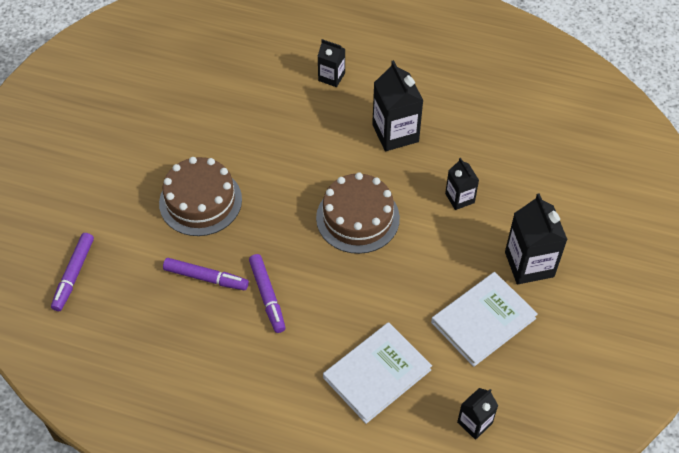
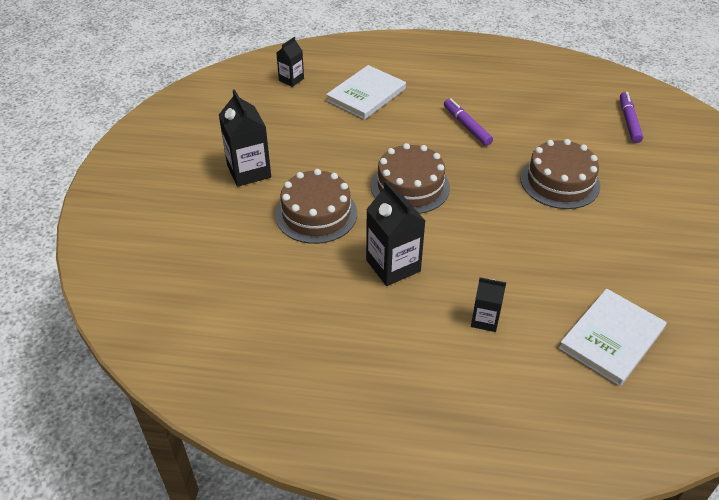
camera: 170 degrees right, 10 degrees down
(206, 278) = (522, 131): purple marker -> none
(459, 198) = (316, 214): black carton -> brown cake
(483, 320) = (288, 131): white book -> white book (611, 338)

